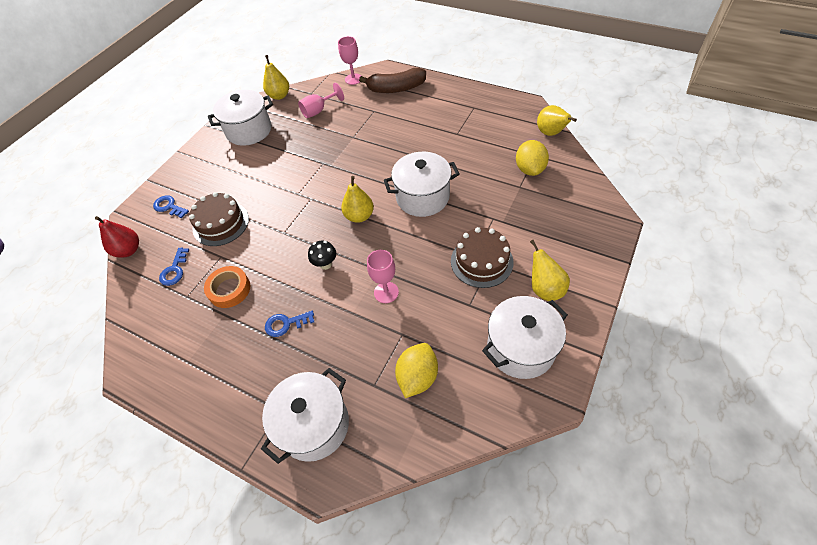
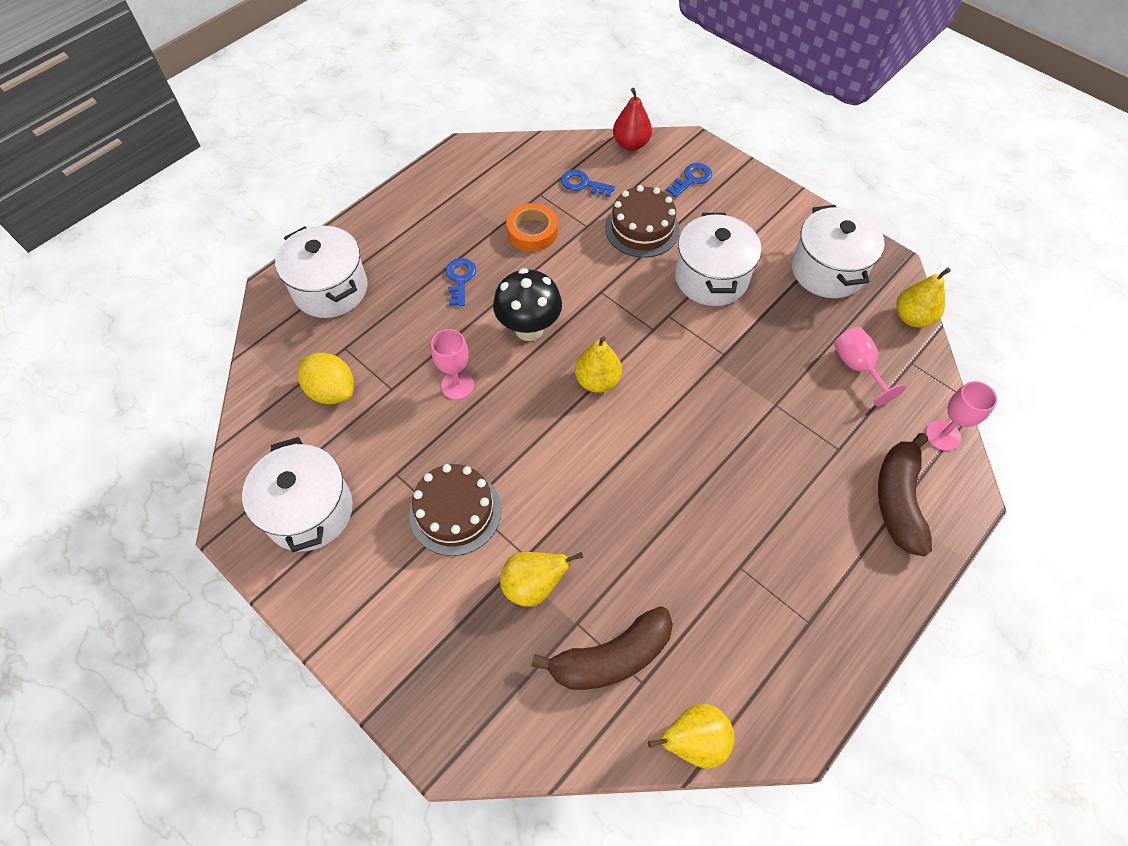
camera: 100 degrees right, 5 degrees up
(325, 264) = (529, 329): black mushroom -> black mushroom, size x1.79
(422, 197) = (605, 470): white pot -> white pot (711, 278)
(529, 169) = (611, 657): yellow lemon -> brown banana
(544, 289) = (375, 577): yellow pear -> yellow pear (533, 585)

